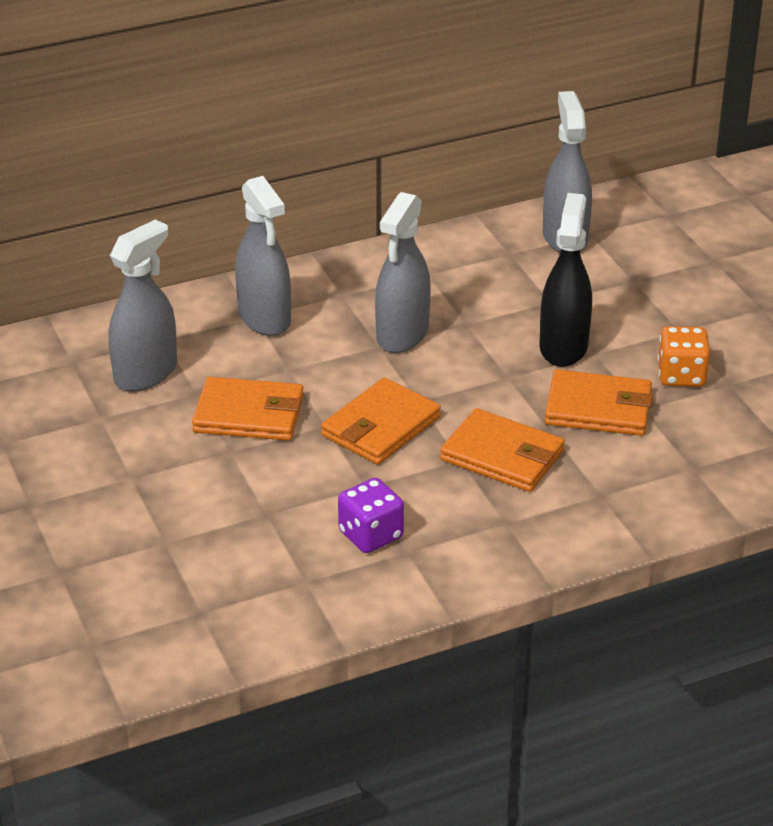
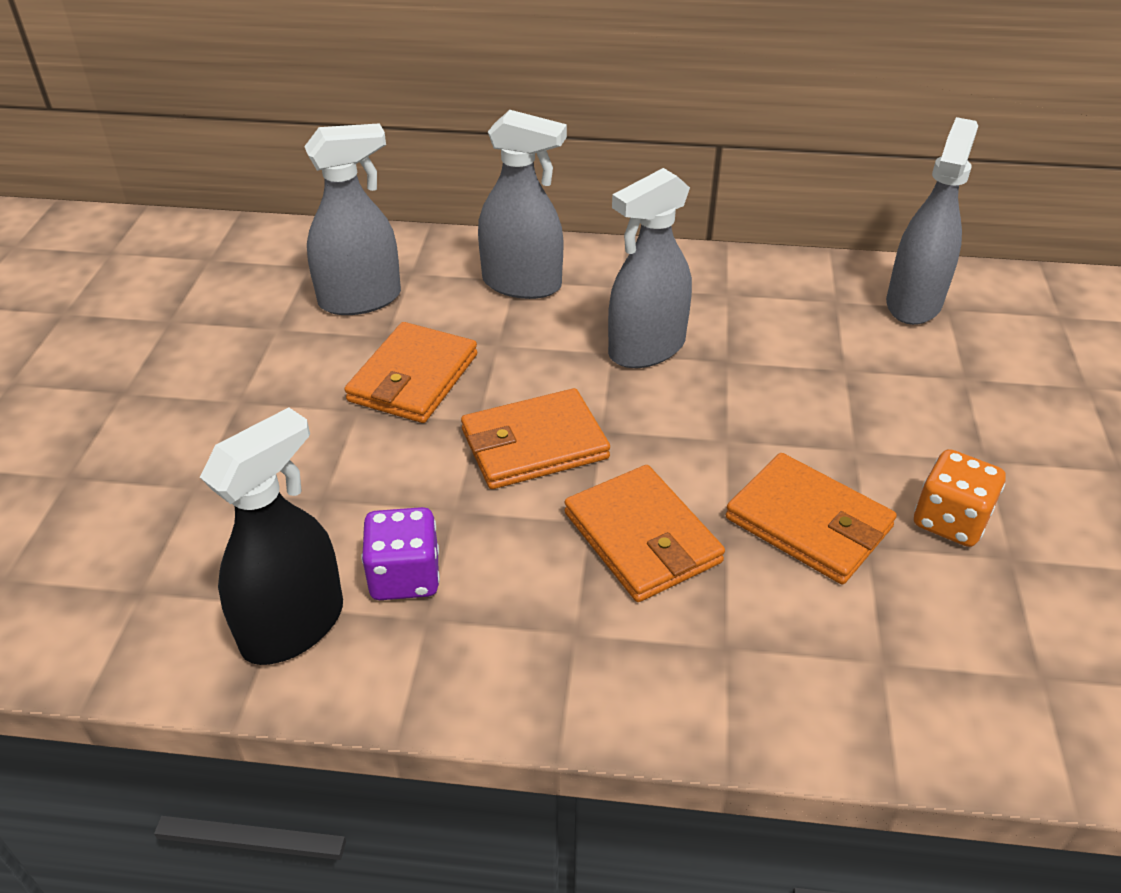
camera: 30 degrees right, 5 degrees up
(249, 414) = (413, 378): orange wallet -> orange wallet turned 75 degrees clockwise
(264, 318) = (522, 284): grey spray bottle -> grey spray bottle turned 75 degrees counterclockwise
(563, 347) = (820, 428): black spray bottle -> black spray bottle (293, 626)

